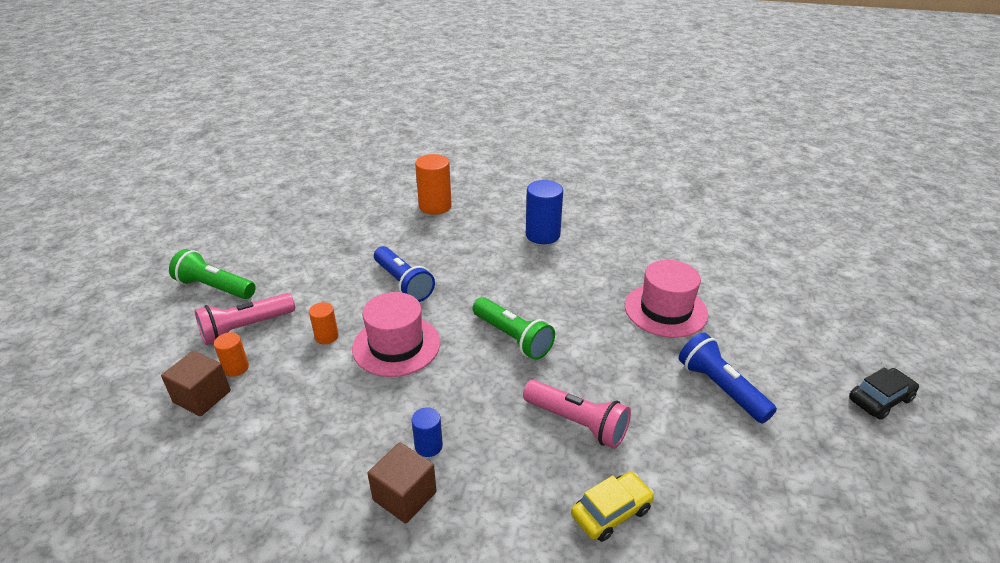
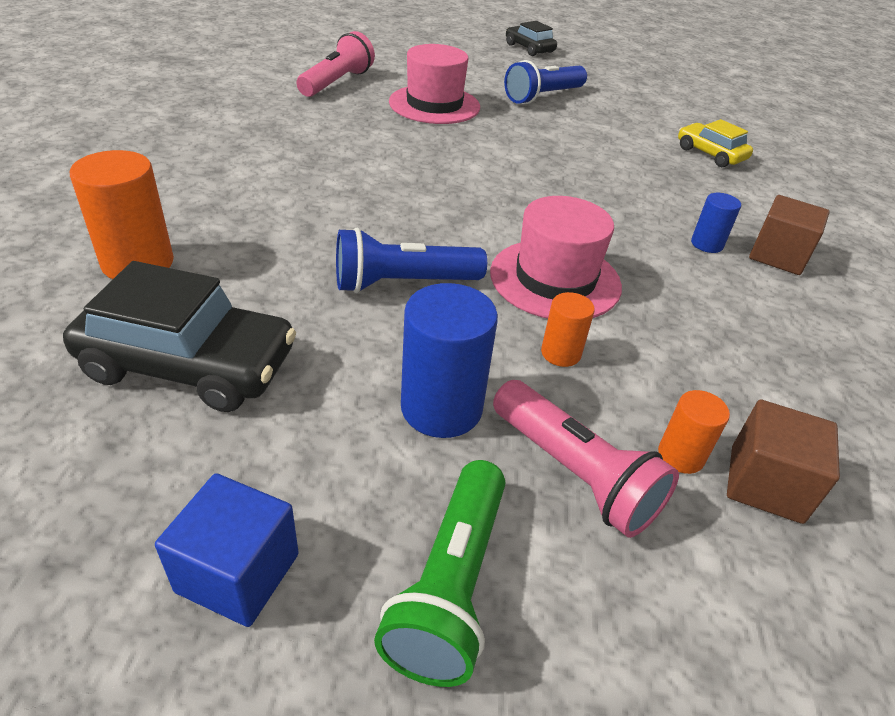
camera: 100 degrees left, 5 degrees up
(248, 243) = (238, 572): none -> blue cube
(357, 225) = (189, 364): none -> black car
(403, 283) = (403, 283): blue flashlight -> blue flashlight turned 150 degrees counterclockwise
(513, 337) = (508, 191): green flashlight -> none
(542, 235) = (268, 162): blue cylinder -> blue cylinder (441, 408)
(577, 423) = (622, 161): pink flashlight -> pink flashlight (336, 82)

